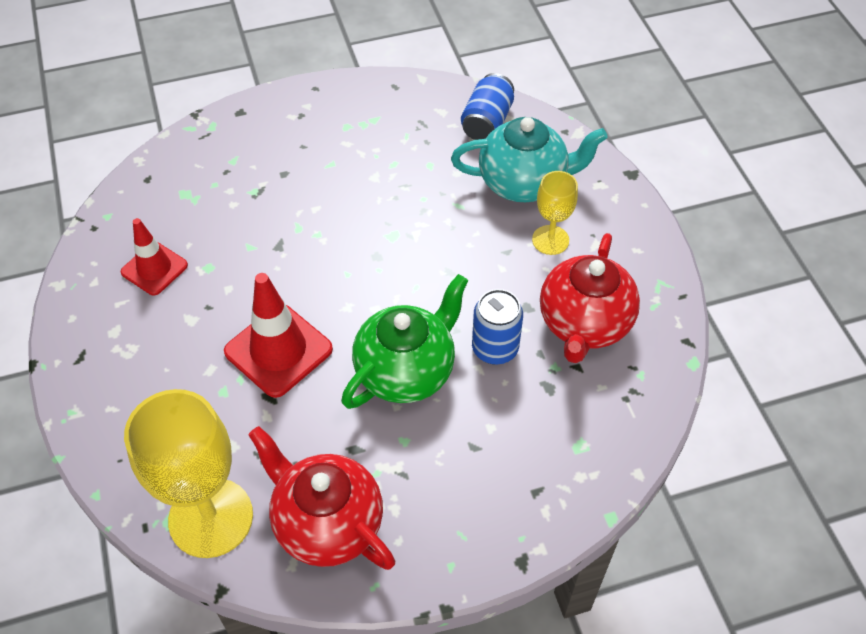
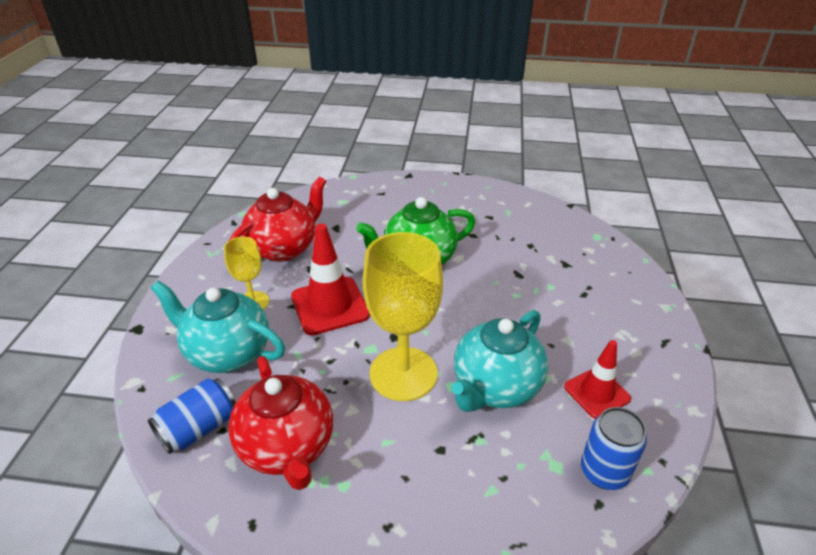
camera: 155 degrees left, 15 degrees down
(211, 517) = (571, 231): yellow goblet -> yellow goblet (403, 373)
(254, 240) = (495, 387): none -> turquoise teapot
(278, 350) = (502, 297): red traffic cone -> red traffic cone (330, 306)
(327, 523) = (503, 211): red teapot -> red teapot (287, 447)
(495, 348) = (352, 253): blue can -> blue can (604, 472)

